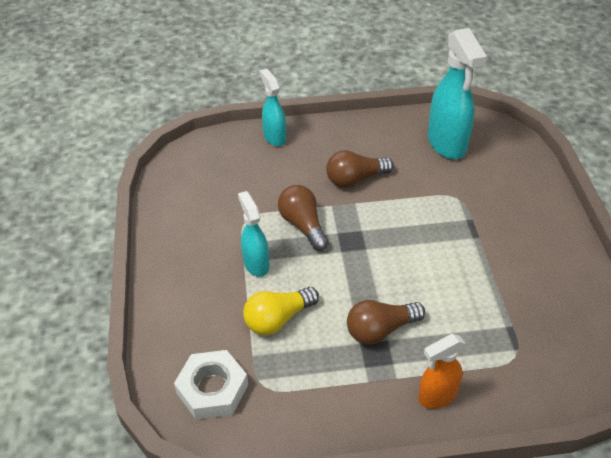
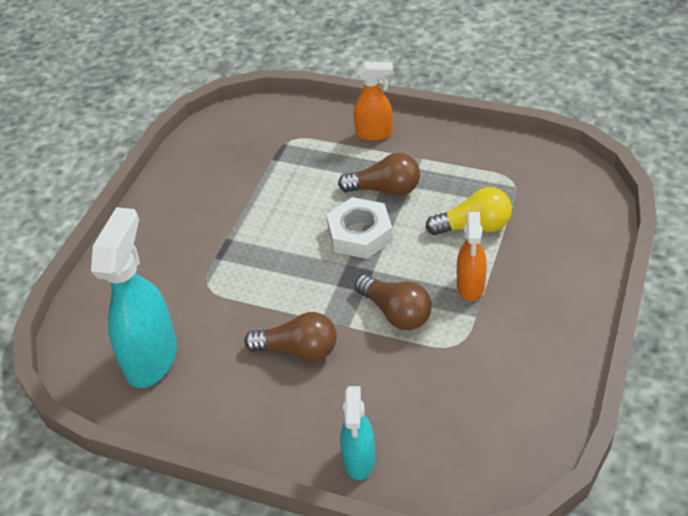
camera: 150 degrees left, 0 degrees up
(212, 389) = (559, 191): white nut -> white nut (360, 234)
(256, 264) = (470, 286): turquoise spray bottle -> orange spray bottle
(303, 225) = (396, 313): brown light bulb -> brown light bulb turned 45 degrees counterclockwise

